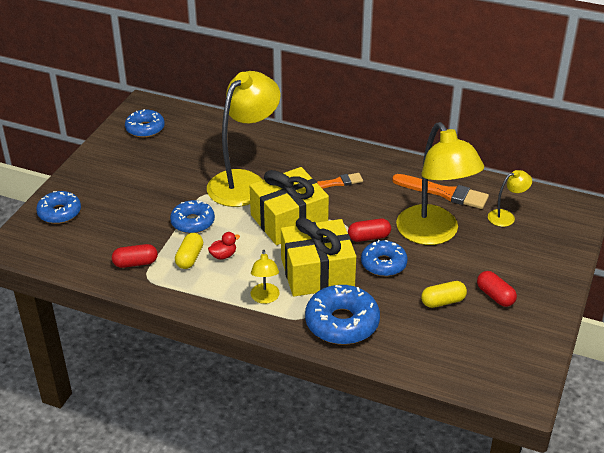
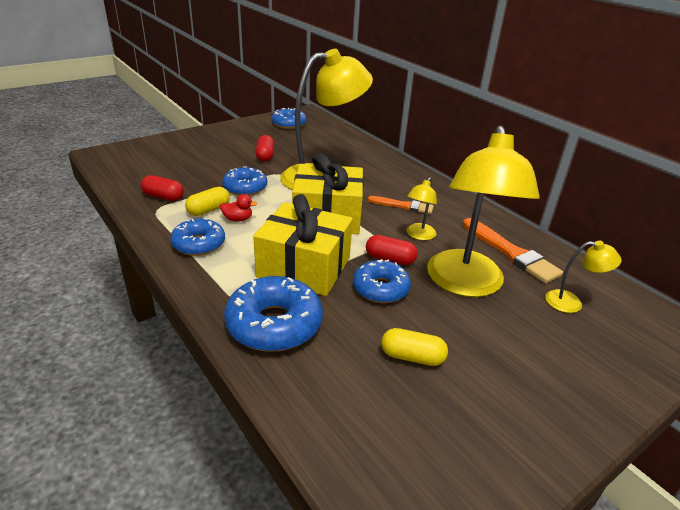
camera: 30 degrees right, 5 degrees down
(59, 213) = (160, 148): blue donut -> blue donut (199, 244)
(265, 298) = (229, 267): yellow lamp -> yellow lamp (418, 235)
(495, 296) = (487, 382): red capsule -> red capsule (265, 156)

